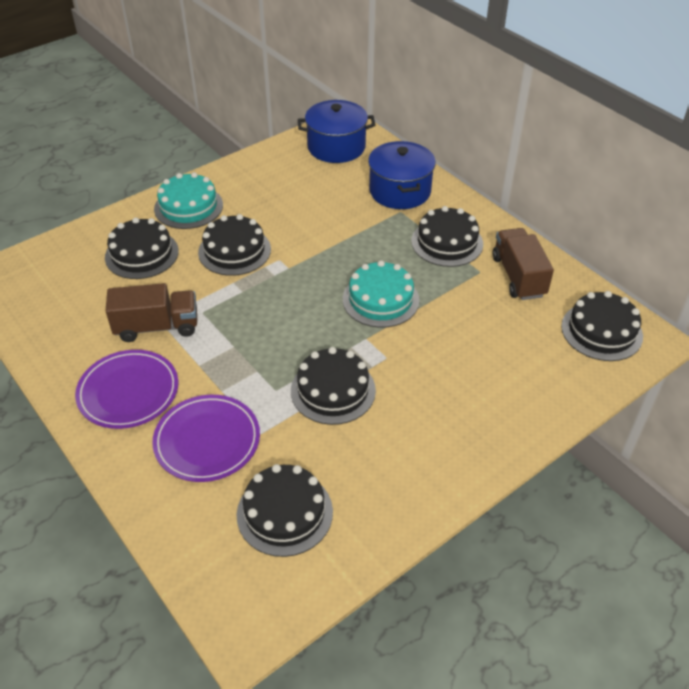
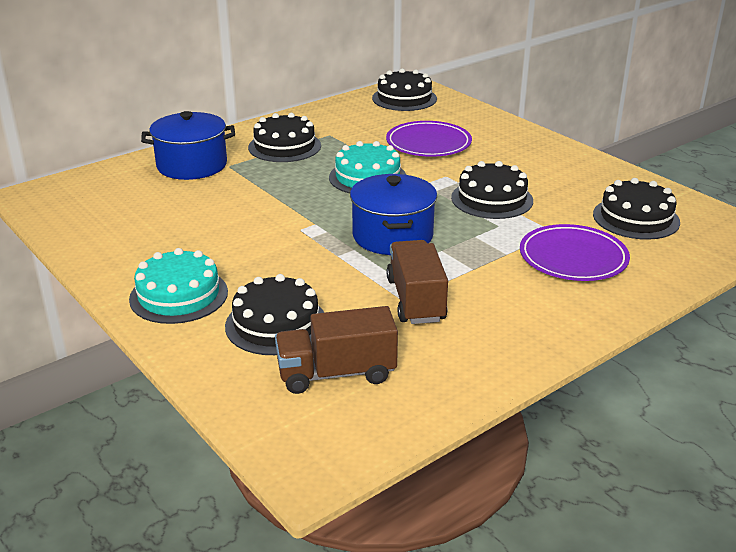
camera: 90 degrees left, 15 degrees down
(128, 392) = (522, 309): purple plate -> purple plate (428, 143)
(234, 251) = (280, 257): black cake -> none
(336, 147) = (85, 199): blue pot -> blue pot (392, 236)
(518, 276) = (337, 121): brown truck -> brown truck (336, 373)

